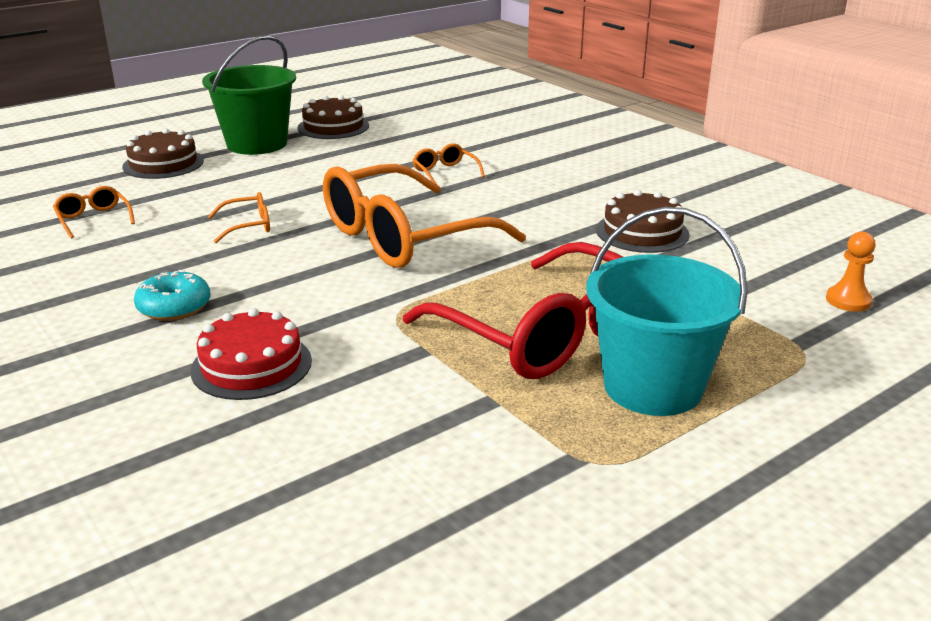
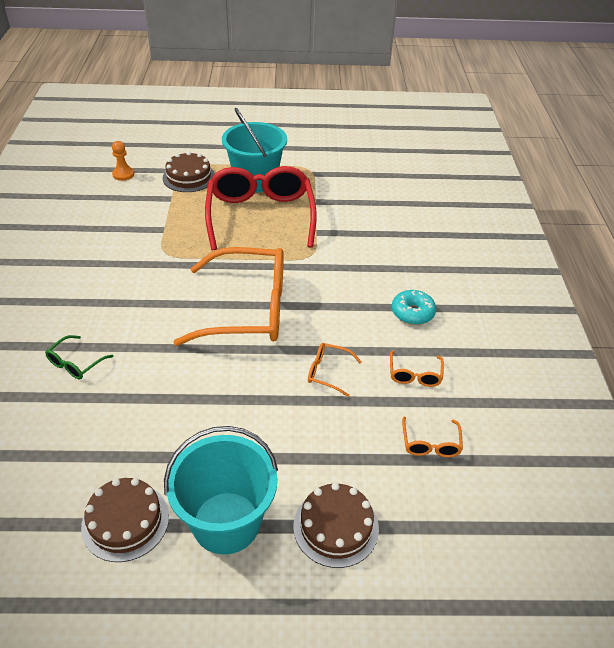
camera: 145 degrees left, 15 degrees up
(251, 365) = (395, 258): red cake -> none
(257, 144) = (226, 522): green bucket -> turquoise bucket
(445, 173) = (139, 368): orange glasses -> orange glasses (414, 374)
(506, 159) = (76, 363): none -> green glasses
(642, 232) = (125, 248): brown cake -> brown cake (189, 177)

